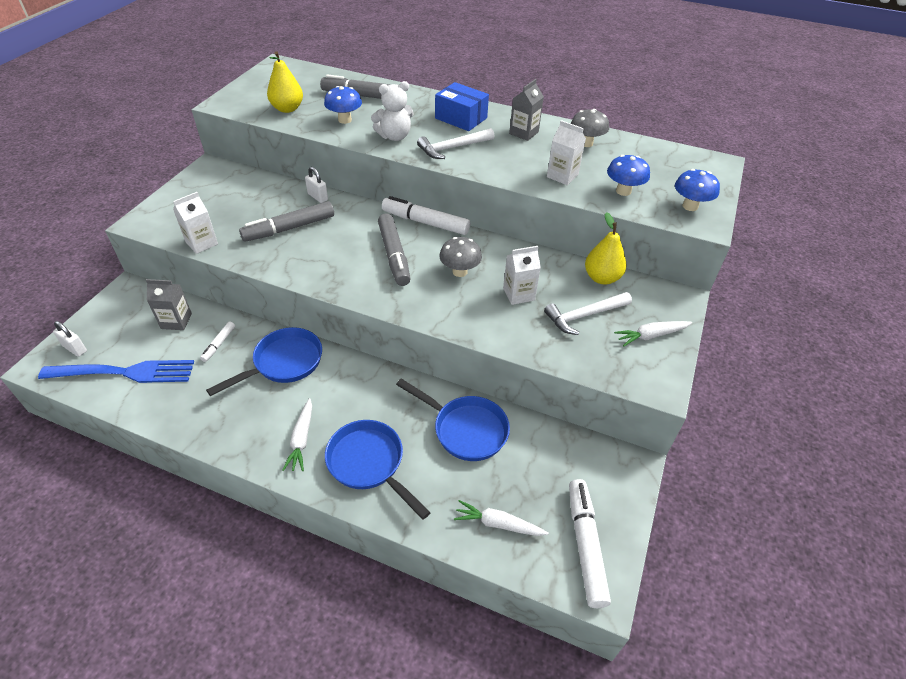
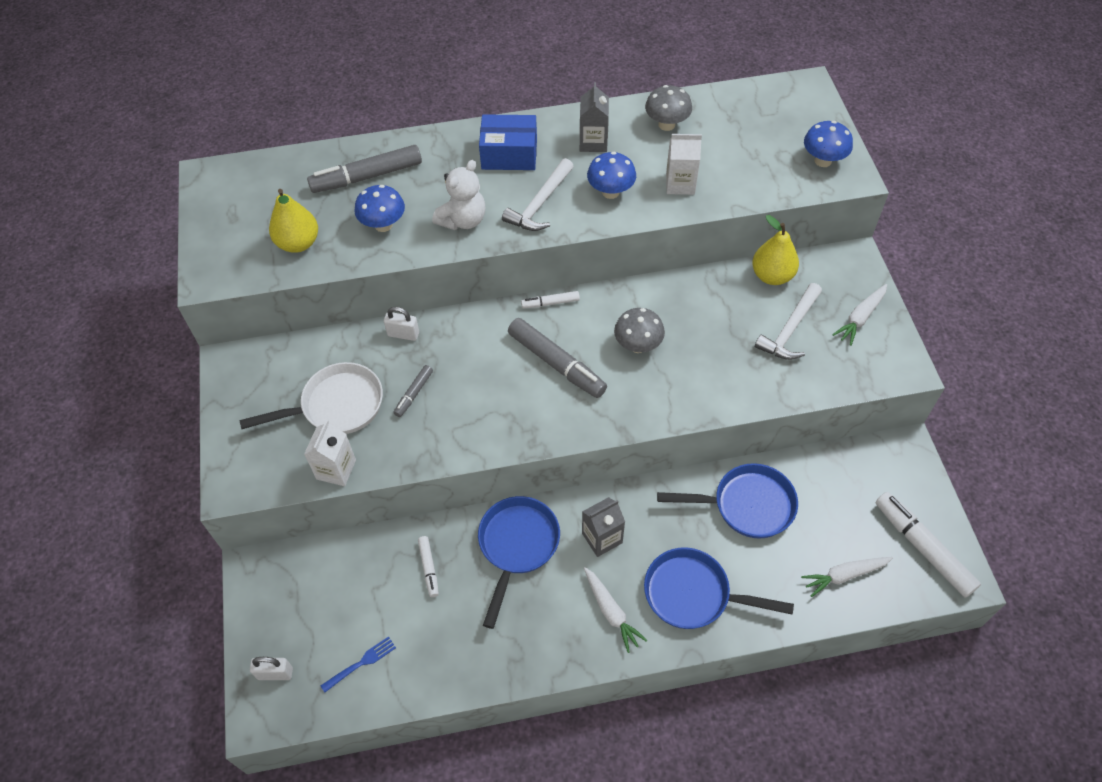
camera: 30 degrees left, 10 degrees up
(123, 373) = (361, 663): blue fork -> blue fork, size x0.44
(176, 321) = (354, 571): grey carton -> grey carton (602, 538)
(239, 213) = (336, 406): none -> white pan
(289, 228) = (414, 394): grey marker -> grey marker, size x0.51
(425, 222) = (550, 303): white marker -> white marker, size x0.51
(518, 294) = (714, 340): white carton -> none
(623, 191) = (751, 173): blue mushroom -> blue mushroom (610, 192)

